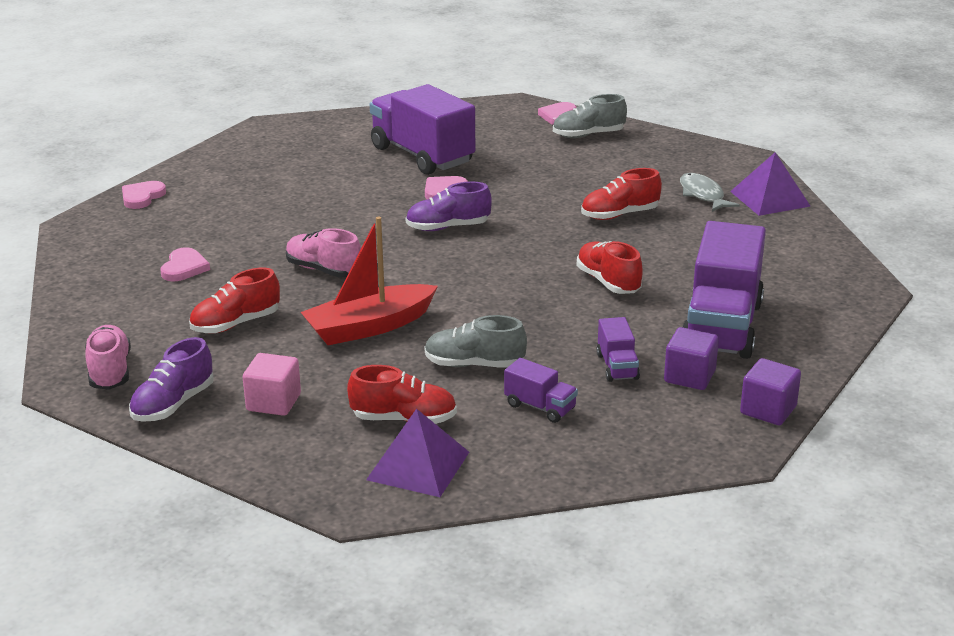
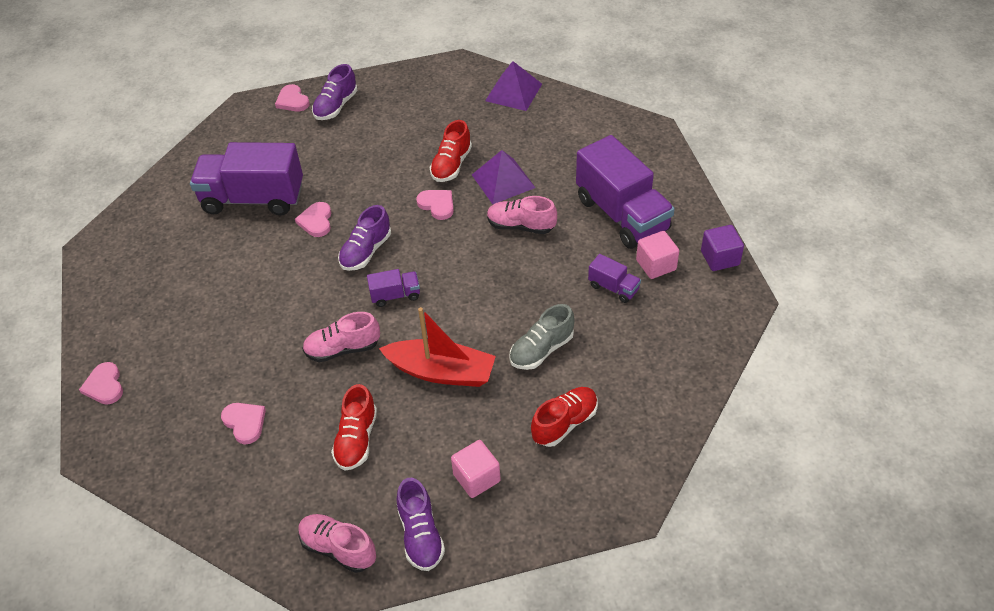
camera: 45 degrees left, 20 degrees up
(369, 327) = (441, 372): red boat -> red boat turned 90 degrees counterclockwise
(418, 465) = (620, 448): purple pyramid -> purple pyramid (503, 181)
(540, 407) = (618, 351): purple truck -> purple truck (395, 295)
(559, 231) = (437, 205): none -> pink heart
(588, 135) = (336, 106): grey shoe -> purple shoe
(608, 282) = (521, 226): red shoe -> pink shoe
(689, 376) = (656, 265): purple cube -> pink cube
(703, 195) = (474, 114): grey fish -> none

